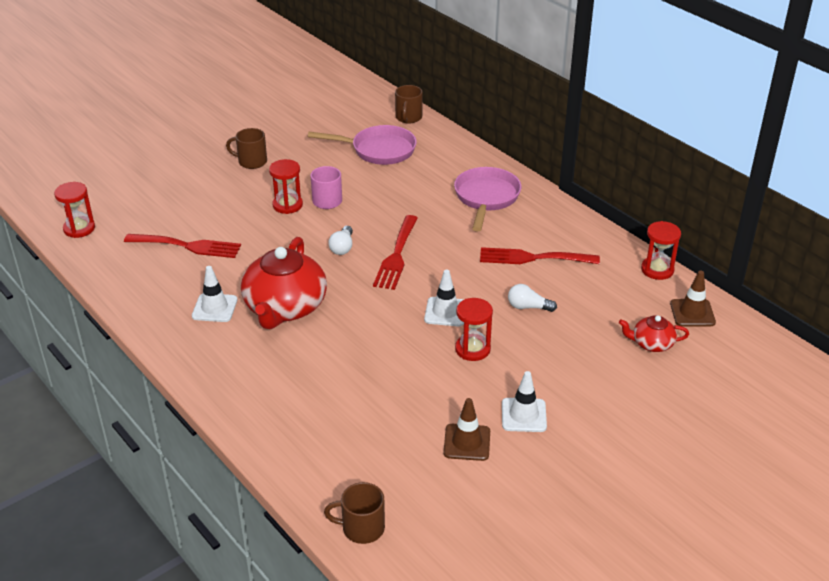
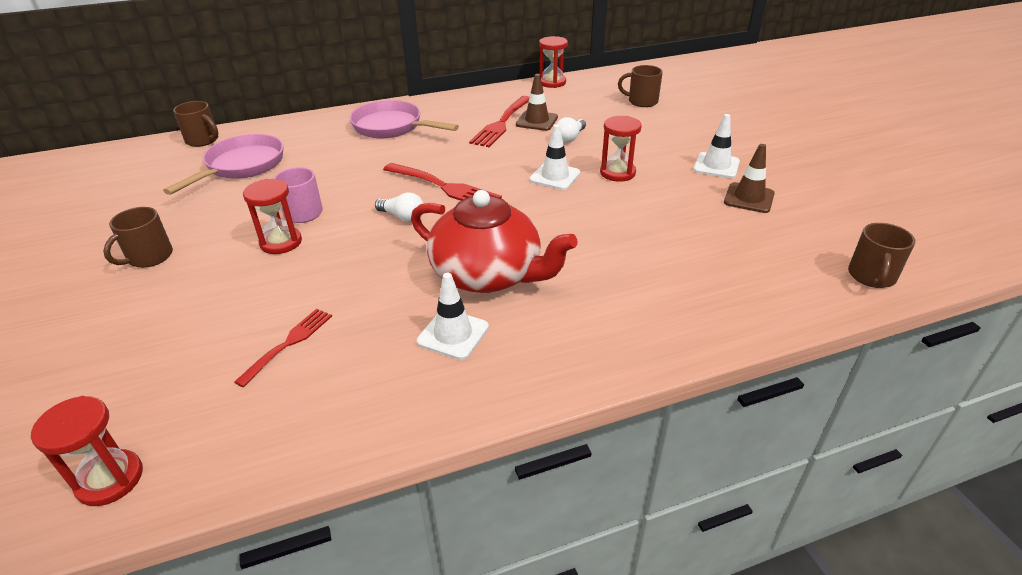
camera: 70 degrees left, 0 degrees up
(188, 246) = (289, 343): red fork -> red fork, size x0.63
(651, 344) = (641, 101): red teapot -> brown mug
(692, 313) = (612, 82): brown traffic cone -> brown traffic cone (536, 121)

